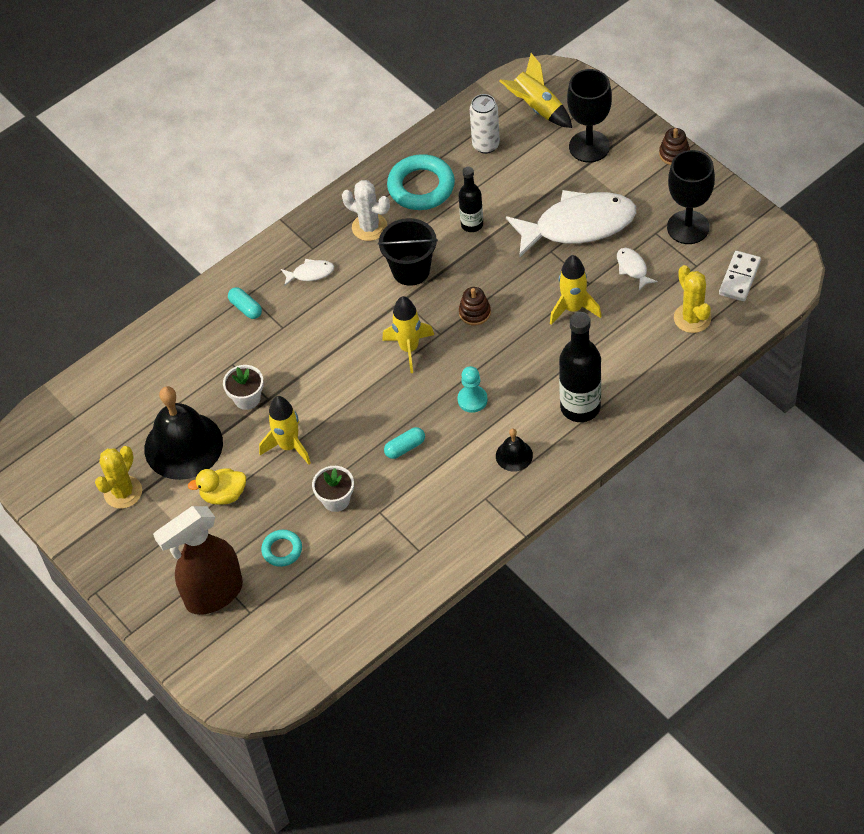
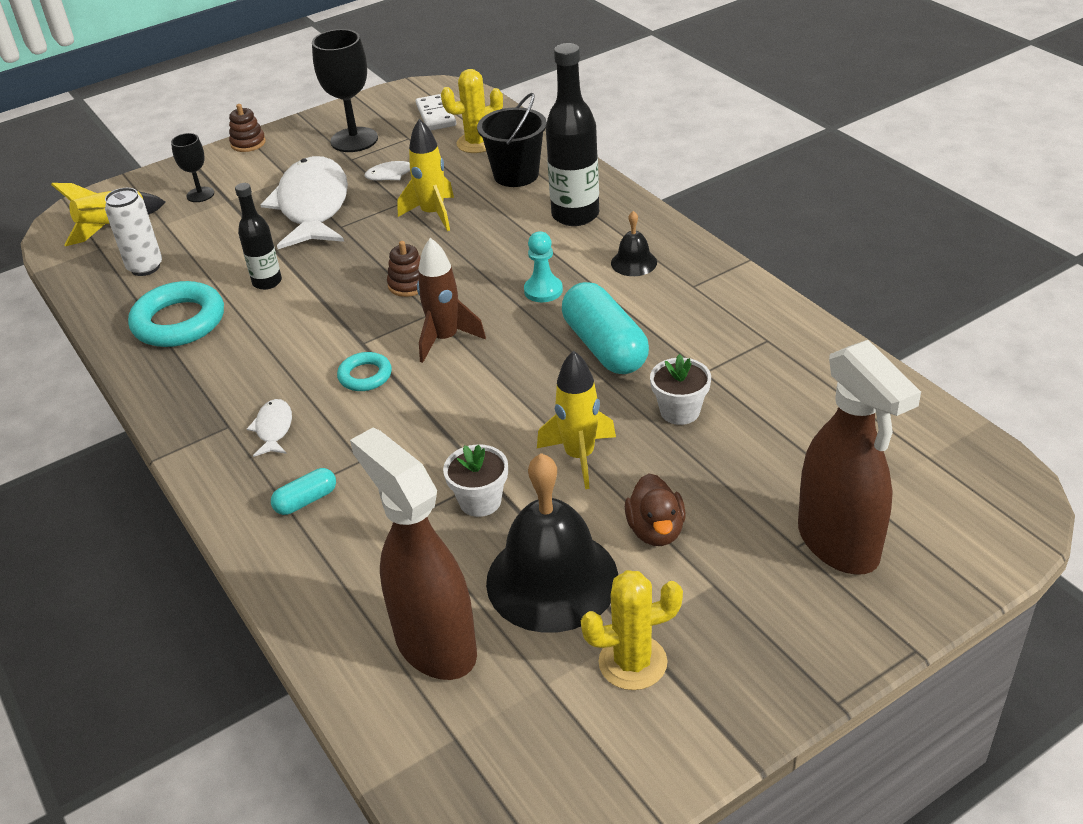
camera: 85 degrees left, 15 degrees down
(123, 492) = (632, 662): yellow cactus -> yellow cactus turned 45 degrees counterclockwise
(135, 396) = (435, 645): none -> brown spray bottle
(223, 495) = (656, 530): yellow duck -> brown duck
(282, 550) = (761, 466): turquoise ring -> turquoise ring (365, 376)
(369, 227) = (221, 369): white cactus -> none
(405, 447) = (605, 347): turquoise capsule -> turquoise capsule, size x2.05
(409, 349) = (445, 339): yellow rocket -> brown rocket
(411, 270) = (315, 334): black bucket -> black bucket (516, 175)
(589, 146) = (200, 194): black goblet -> black goblet, size x0.55
(739, 278) = (436, 115): white domino -> white domino turned 45 degrees clockwise

